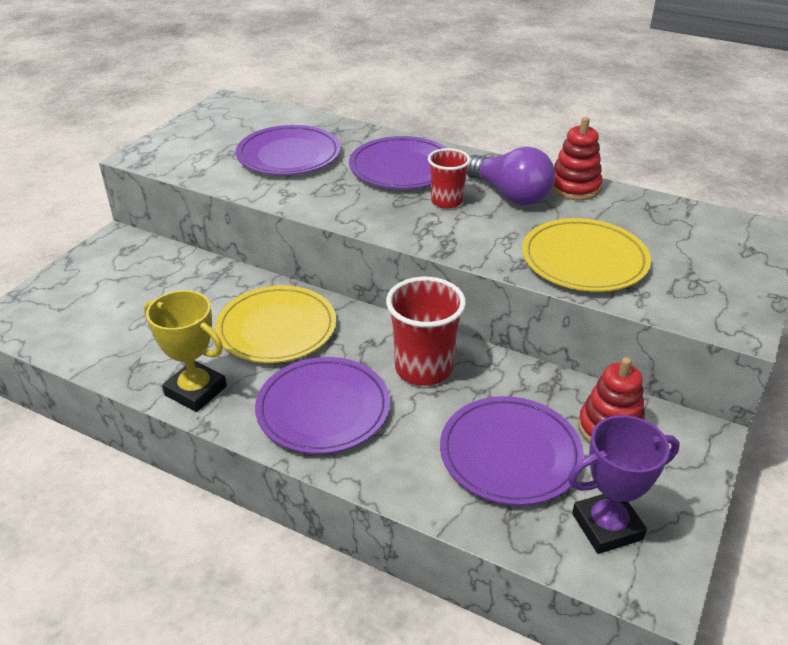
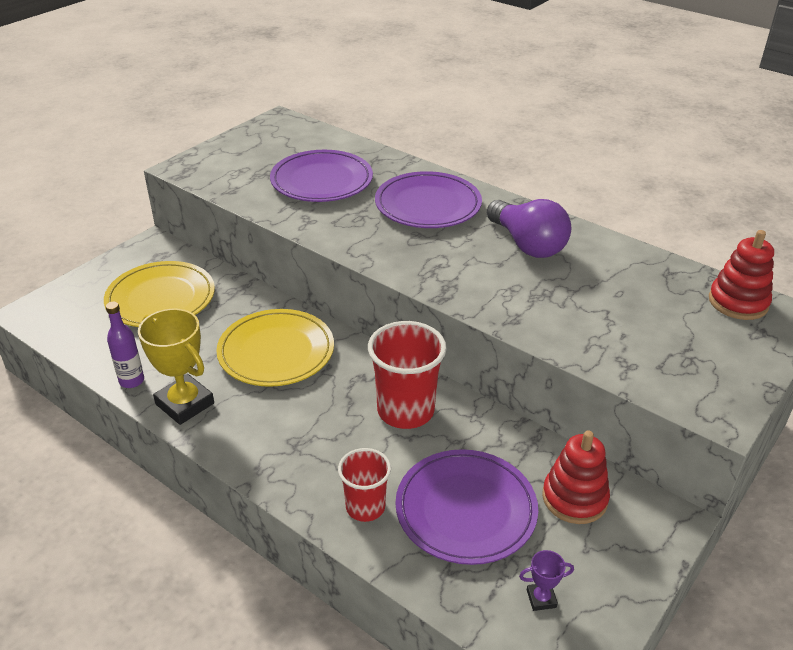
camera: 10 degrees right, 0 degrees up
(132, 375) = (131, 381): none -> purple bottle
(323, 409) = (298, 438): purple plate -> none
(446, 201) = (461, 245): red cup -> red cup (365, 507)
(574, 187) = (596, 243): red stacking toy -> red stacking toy (738, 302)
(584, 260) = (581, 322): yellow plate -> yellow plate (161, 299)
(607, 526) = (541, 598): purple trophy -> purple trophy, size x0.47

